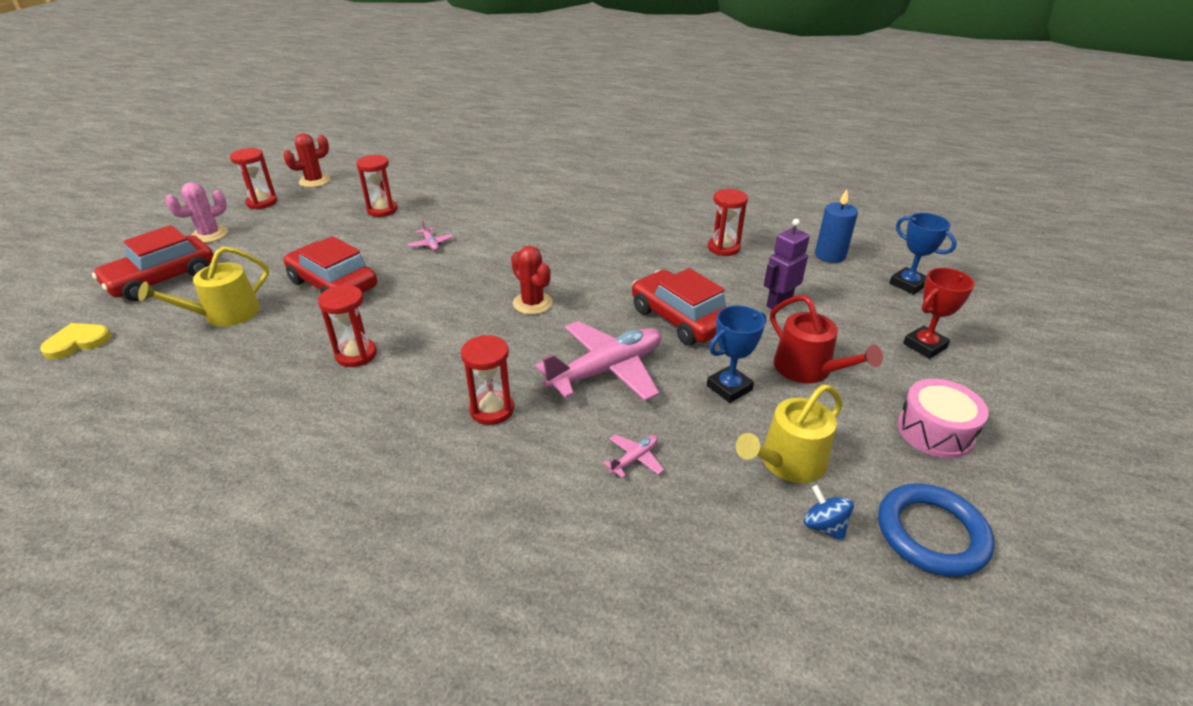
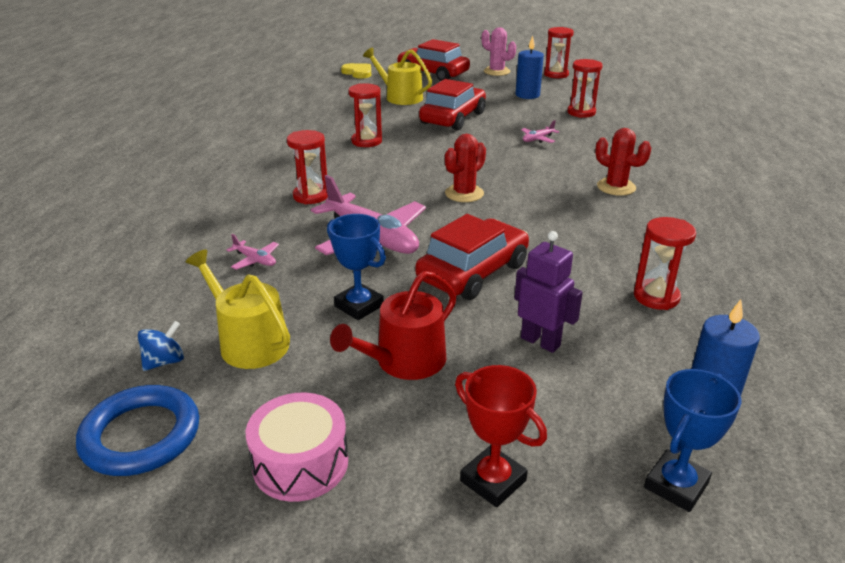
camera: 80 degrees right, 5 degrees down
(306, 229) = (527, 95): none -> blue candle
(314, 181) = (609, 82): red cactus -> red cactus (616, 187)

